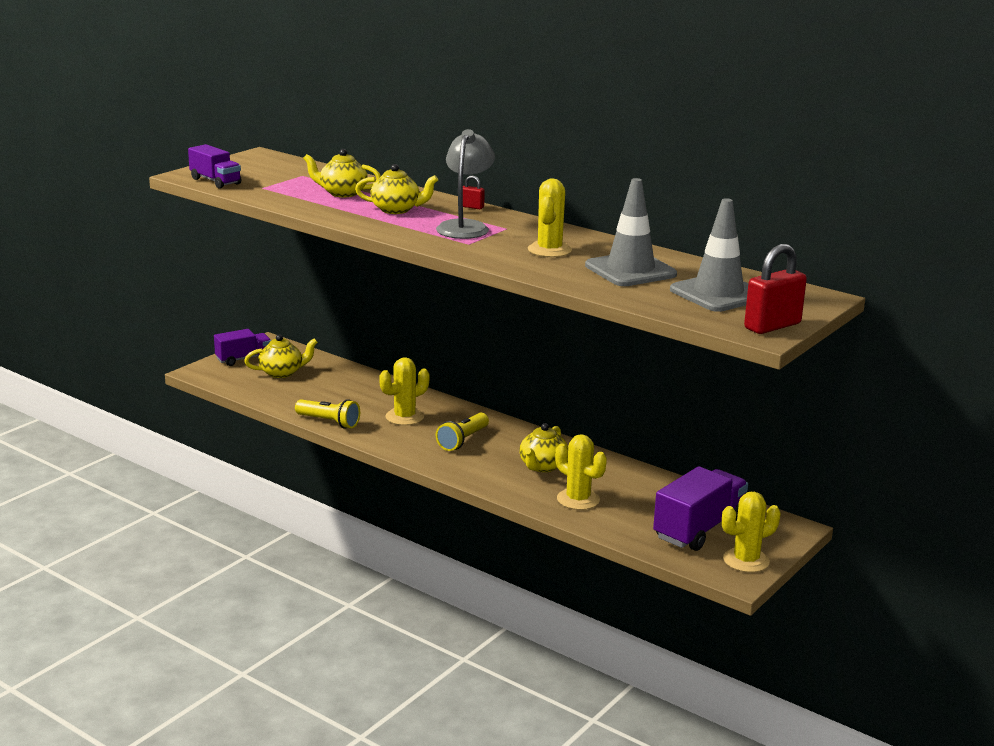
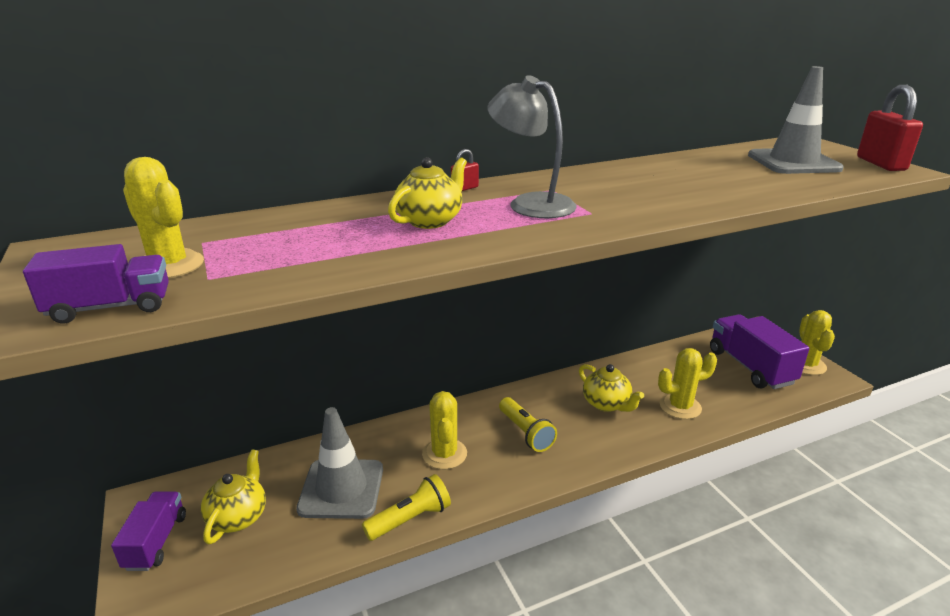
camera: 60 degrees left, 5 degrees up
(342, 193) = (321, 235): yellow teapot -> none
(549, 250) = (640, 187): yellow cactus -> yellow cactus (169, 265)
(630, 270) = (718, 174): grey traffic cone -> grey traffic cone (341, 489)

